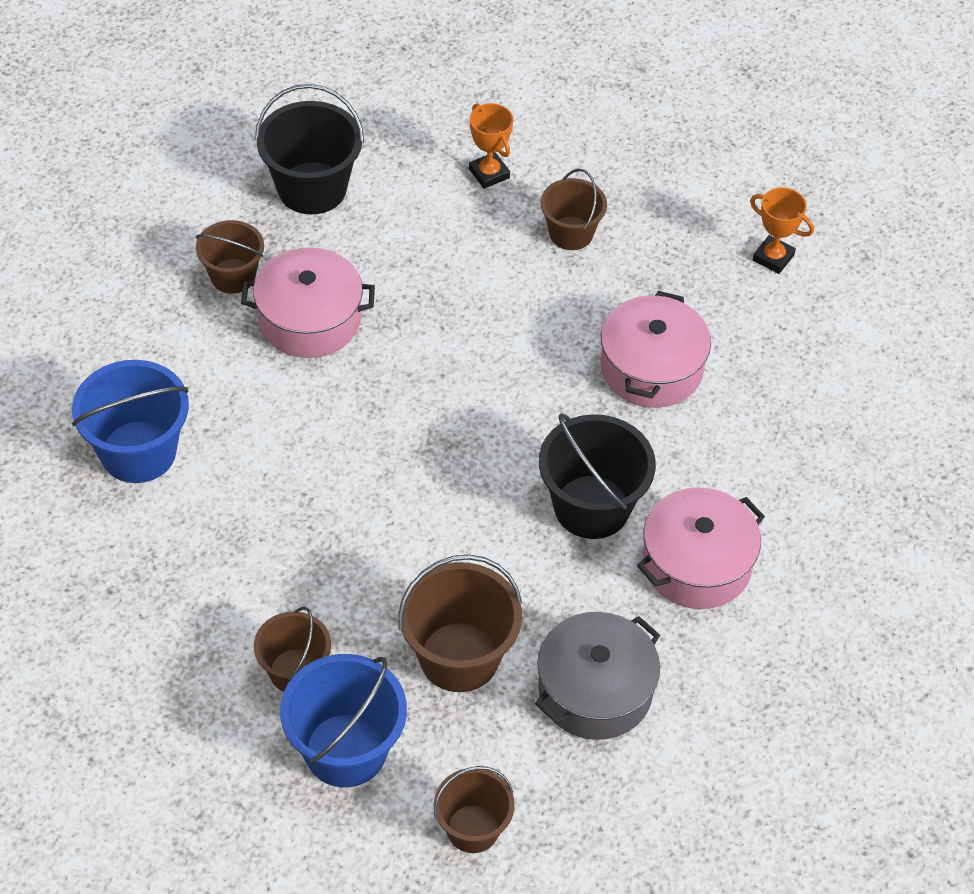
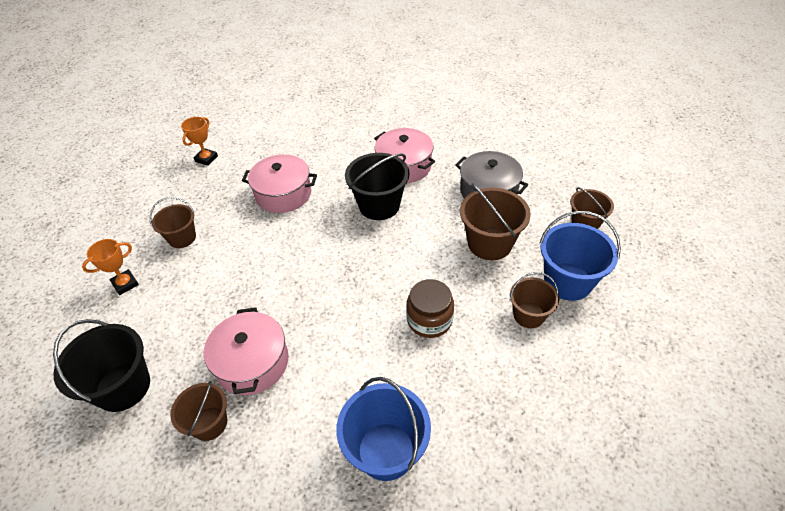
camera: 95 degrees left, 5 degrees down
(322, 536) = (429, 320): none -> brown jar

